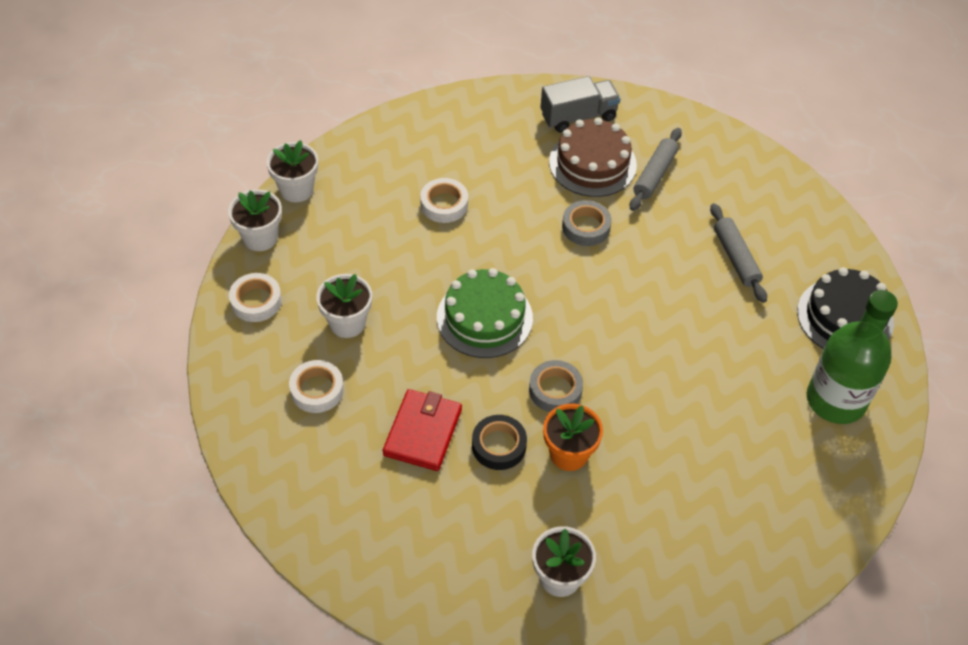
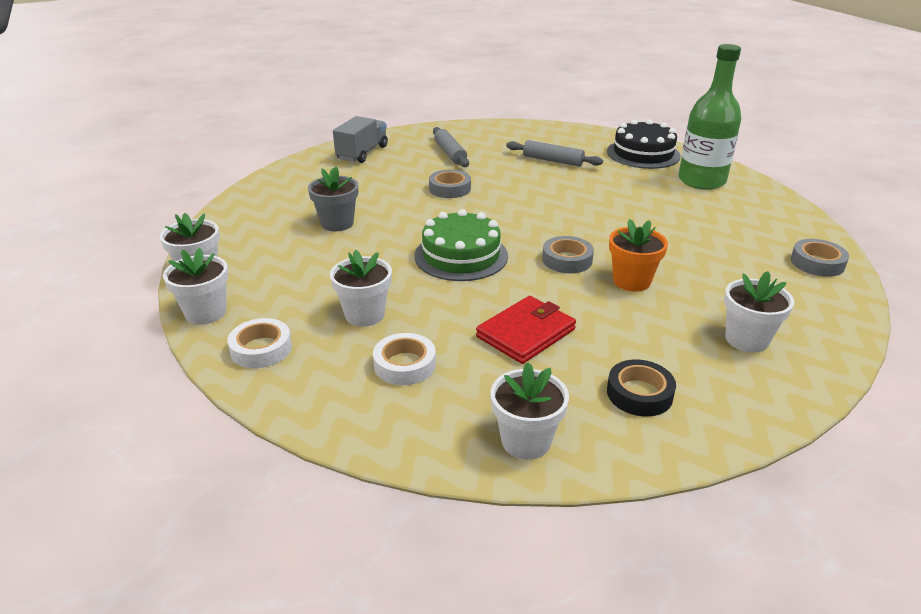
camera: 45 degrees left, 20 degrees down
(307, 510) = (526, 441): none -> white flower pot
(423, 432) = (526, 333): red wallet -> red wallet turned 75 degrees clockwise
(444, 204) = (337, 223): white tape -> grey flower pot
(499, 446) = (586, 306): black tape -> black tape (639, 394)
(592, 163) = (405, 165): brown cake -> none
(755, 574) = (817, 263): none -> grey tape

